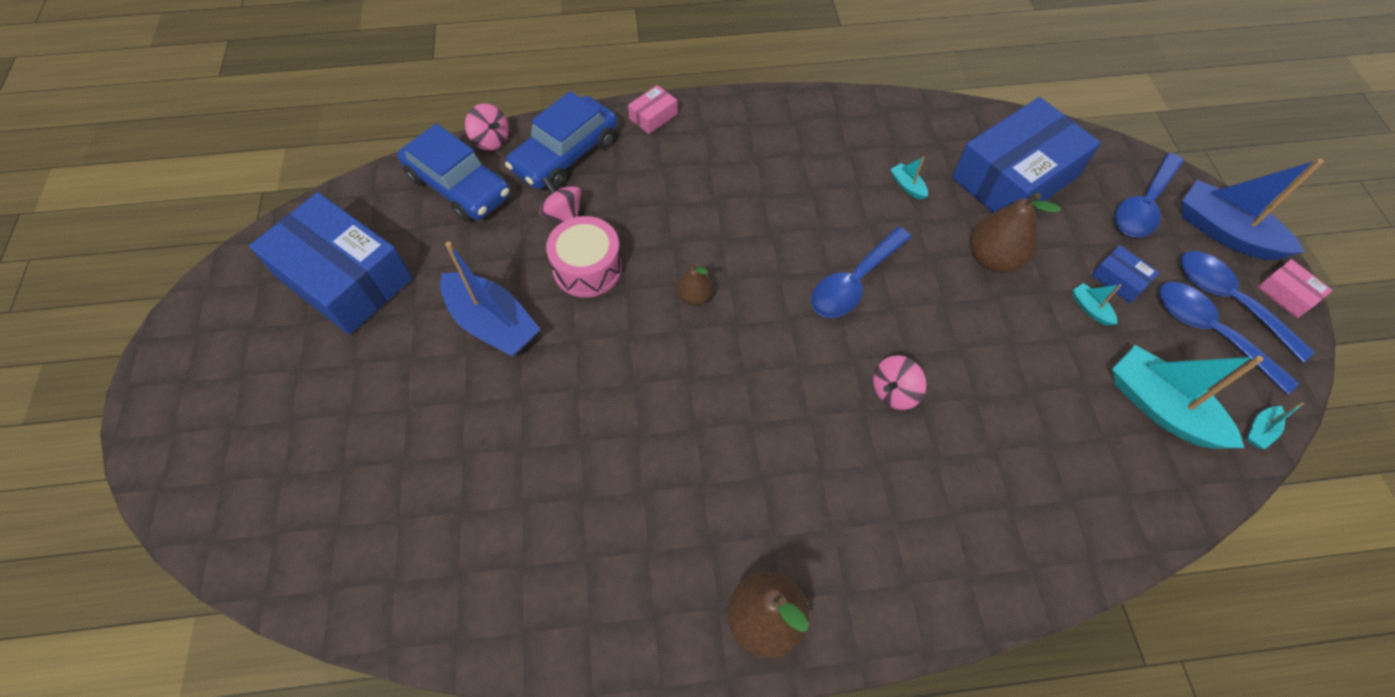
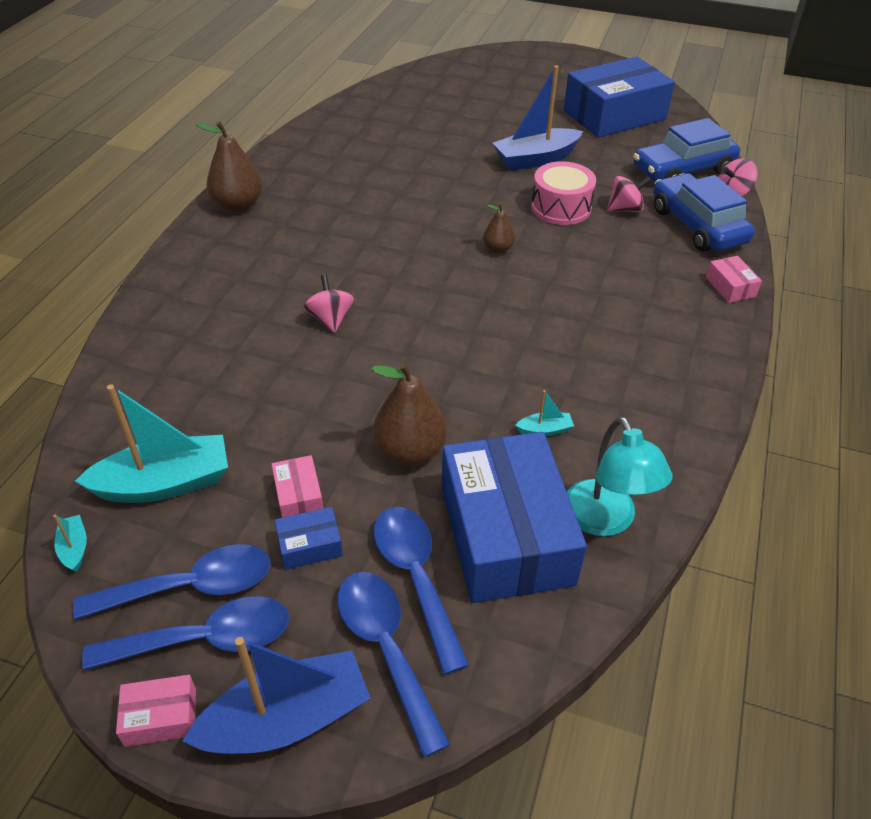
camera: 115 degrees right, 15 degrees down
(854, 282) = (450, 340): blue spoon -> blue spoon (416, 577)
(960, 132) = (605, 520): none -> turquoise lamp
(1090, 309) = (298, 496): turquoise boat -> pink box

